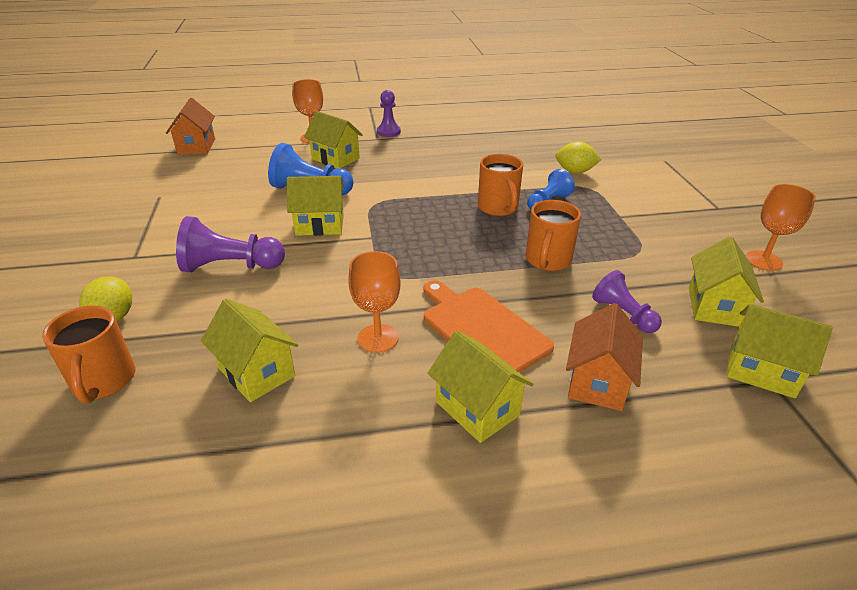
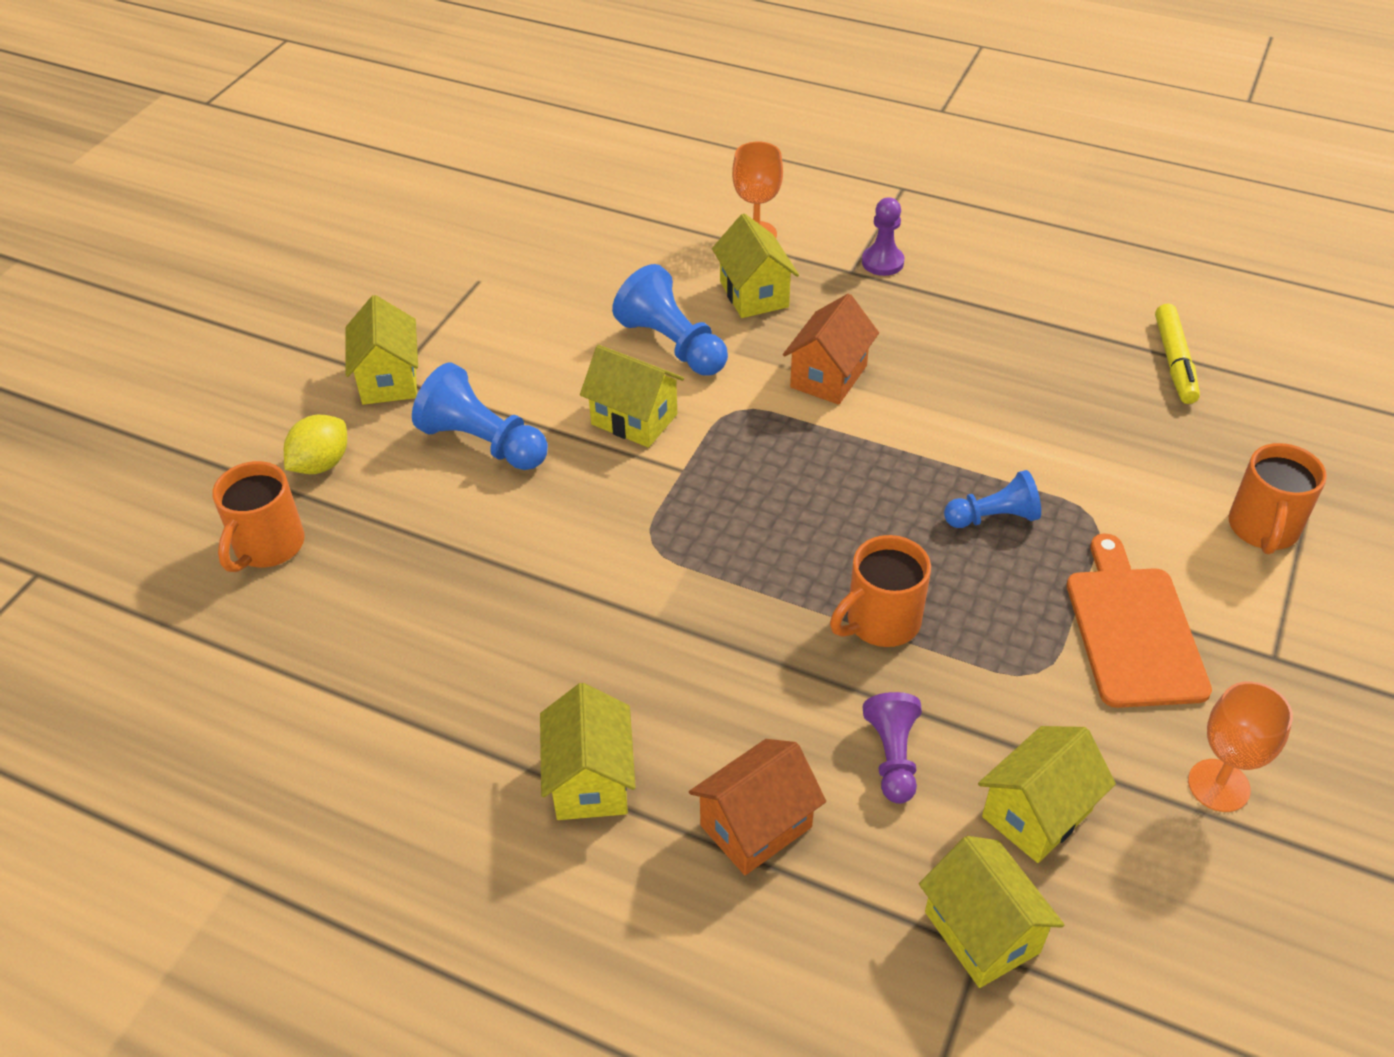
camera: 35 degrees right, 10 degrees up
(196, 147) = (584, 194): orange house -> orange house (828, 376)
(230, 266) = (482, 442): purple pawn -> blue pawn
(257, 372) = (409, 611): yellow house -> yellow house (389, 379)
(378, 338) = (563, 633): orange goblet -> none
(482, 329) = (691, 682): orange cutting board -> orange cutting board (1133, 630)
(498, 208) = (904, 495): orange mug -> orange mug (1263, 529)
(553, 129) = (1174, 361): none -> yellow marker
(574, 171) = (1106, 473): yellow lemon -> none

